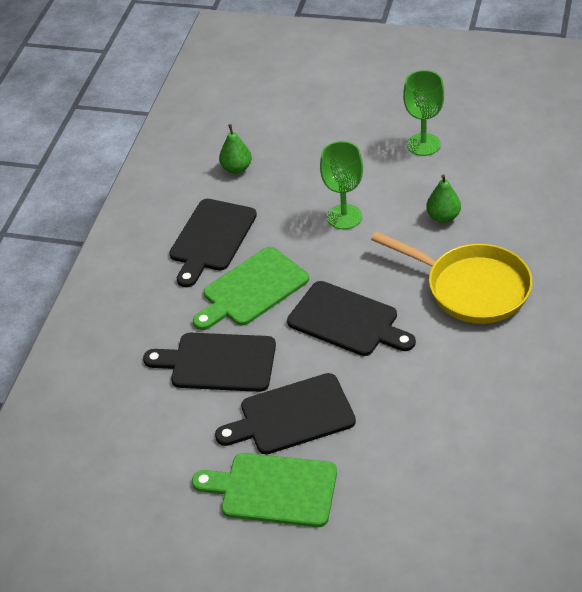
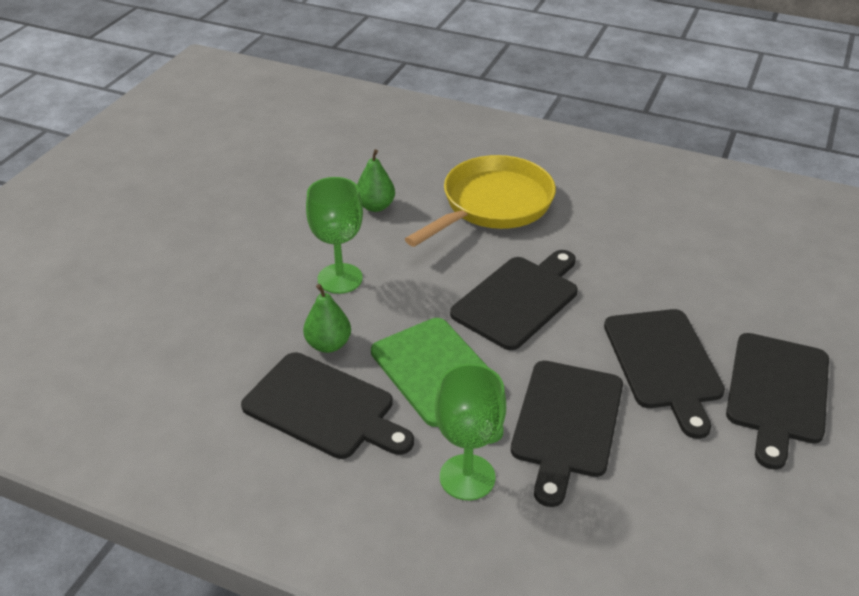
camera: 85 degrees left, 5 degrees down
(236, 168) = (188, 366): green pear -> green pear (328, 344)
(273, 490) = (777, 393): green cutting board -> black cutting board
(423, 144) = (245, 201): green goblet -> green goblet (467, 477)

